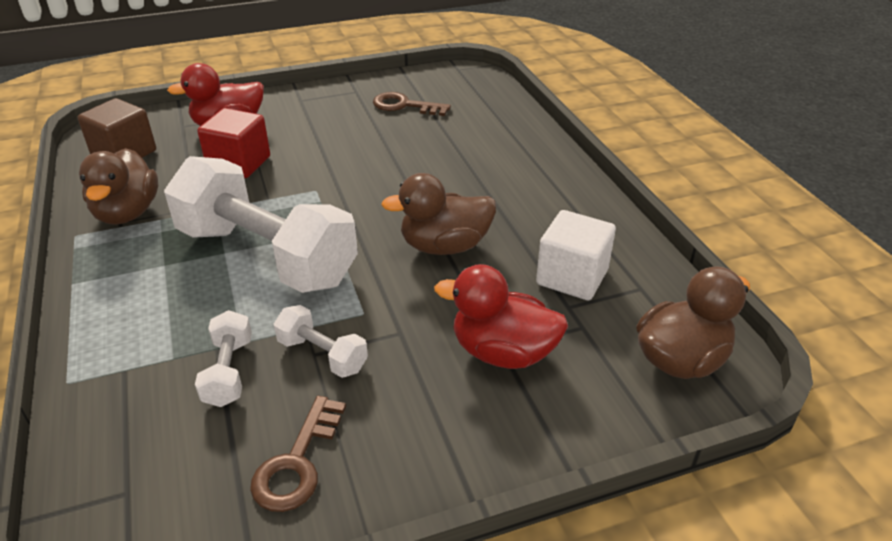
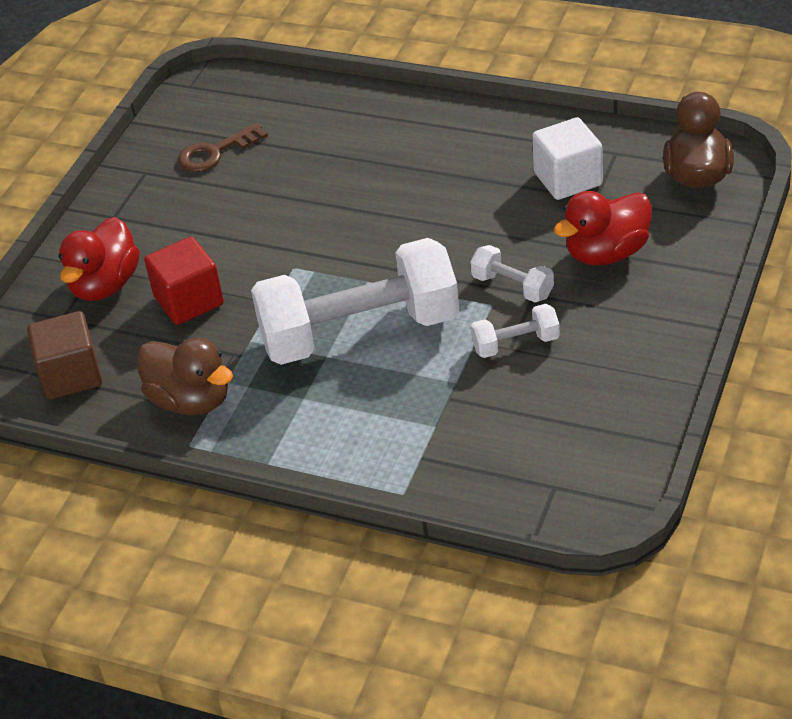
camera: 45 degrees left, 5 degrees up
(229, 372) = (483, 399): white dumbbell -> white dumbbell (512, 286)
(297, 463) = (607, 394): brown key -> none
(444, 246) = (460, 226): brown duck -> none

